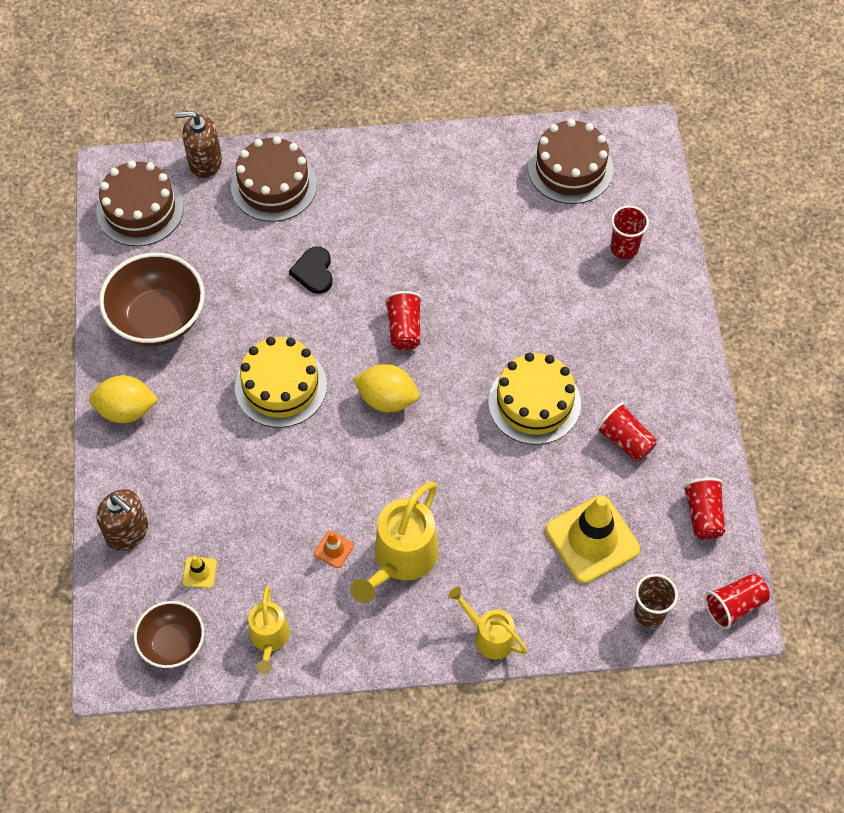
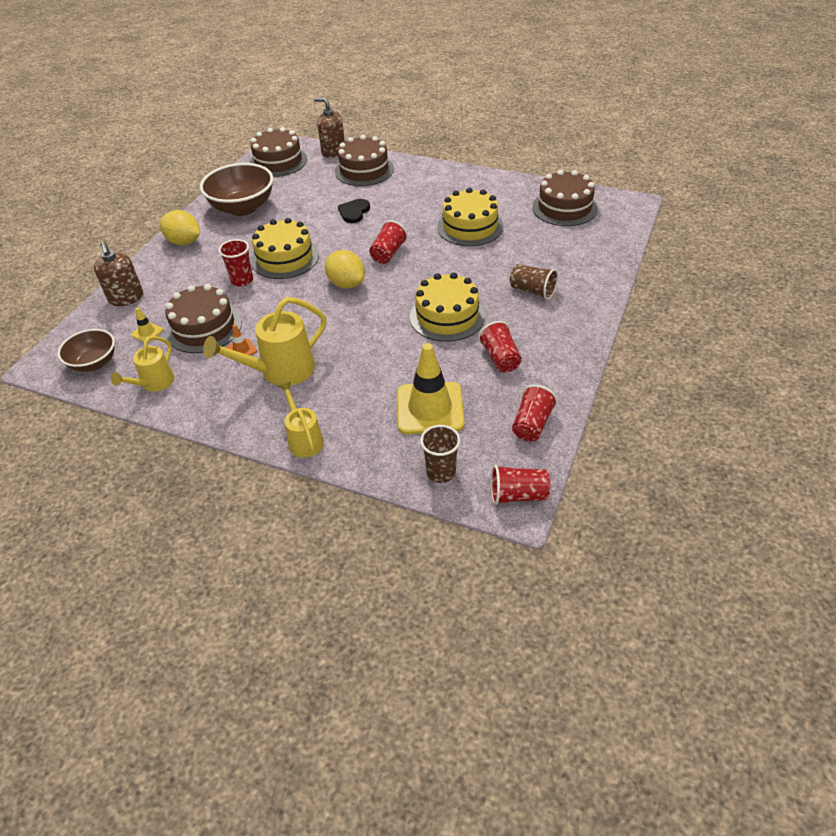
camera: 30 degrees right, 15 degrees down
(264, 536) = (204, 327): none -> brown cake
(476, 244) = (470, 227): none -> yellow cake
(606, 325) = (532, 291): none -> brown cup
(624, 248) = (575, 255): red cup -> red cup (242, 280)

